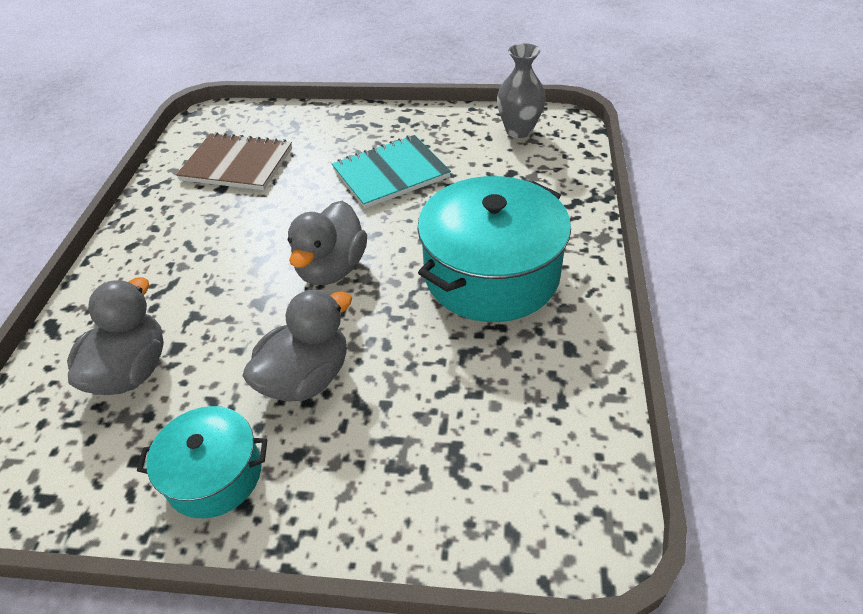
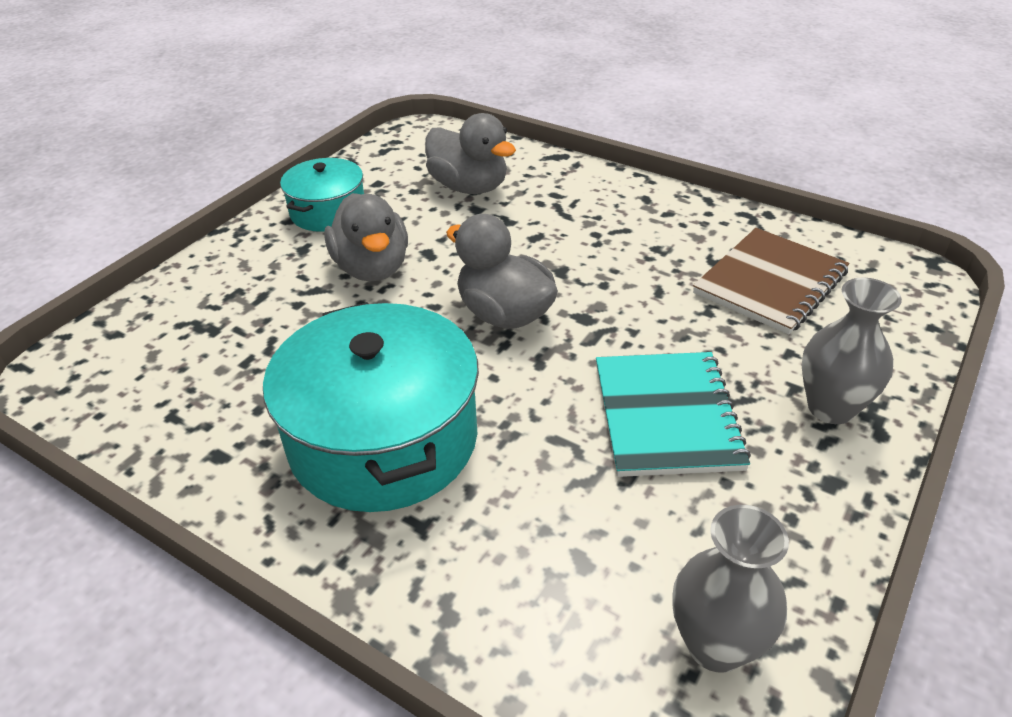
camera: 115 degrees right, 5 degrees down
(349, 127) = (831, 408): none -> grey vase

